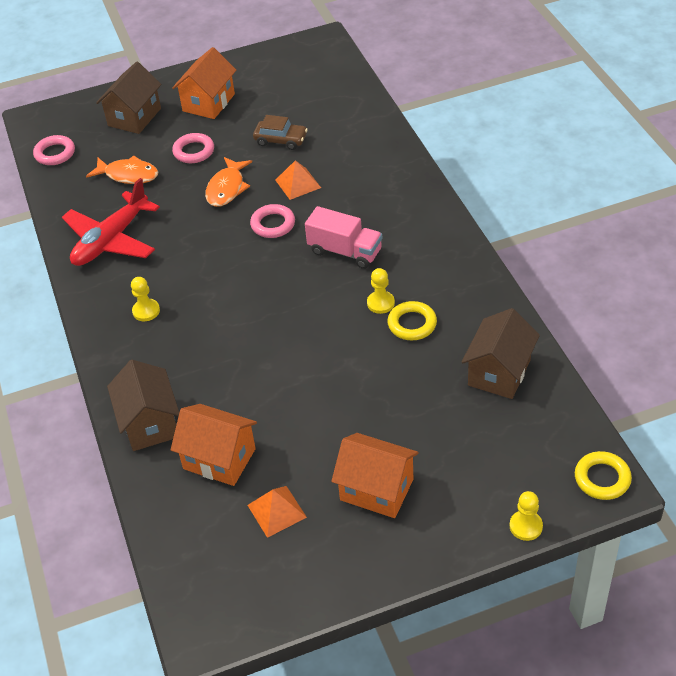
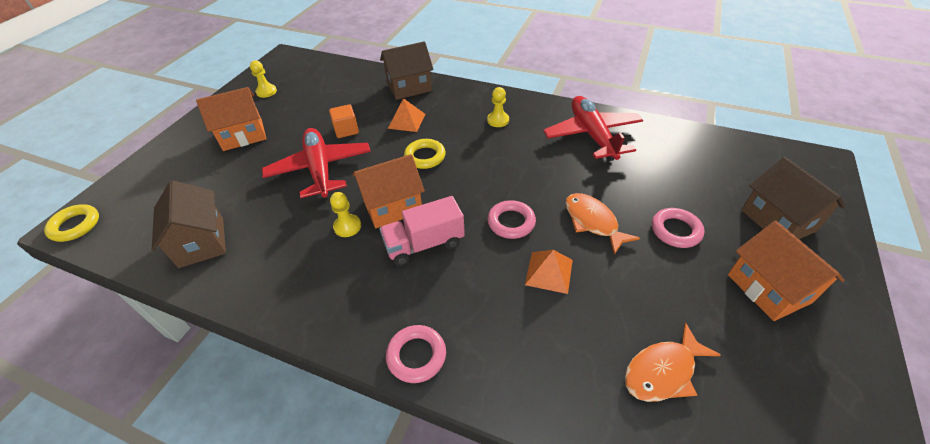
camera: 130 degrees right, 0 degrees up
(55, 153) = (747, 152): pink ring -> pink ring (416, 356)
(128, 175) = (673, 176): orange fish -> orange fish (663, 371)
(150, 423) = (409, 87): brown house -> brown house turned 45 degrees counterclockwise
(219, 459) = (351, 97): orange house -> orange house (393, 206)
(277, 409) = (346, 130): none -> orange cube
(277, 511) = (293, 99): orange pyramid -> orange pyramid (407, 121)
(281, 140) = (637, 305): brown car -> none
(347, 377) = (320, 169): none -> red plane
(412, 324) = (306, 229): yellow ring -> yellow ring (425, 157)
(526, 526) = (127, 172): yellow pawn -> yellow pawn (266, 92)

